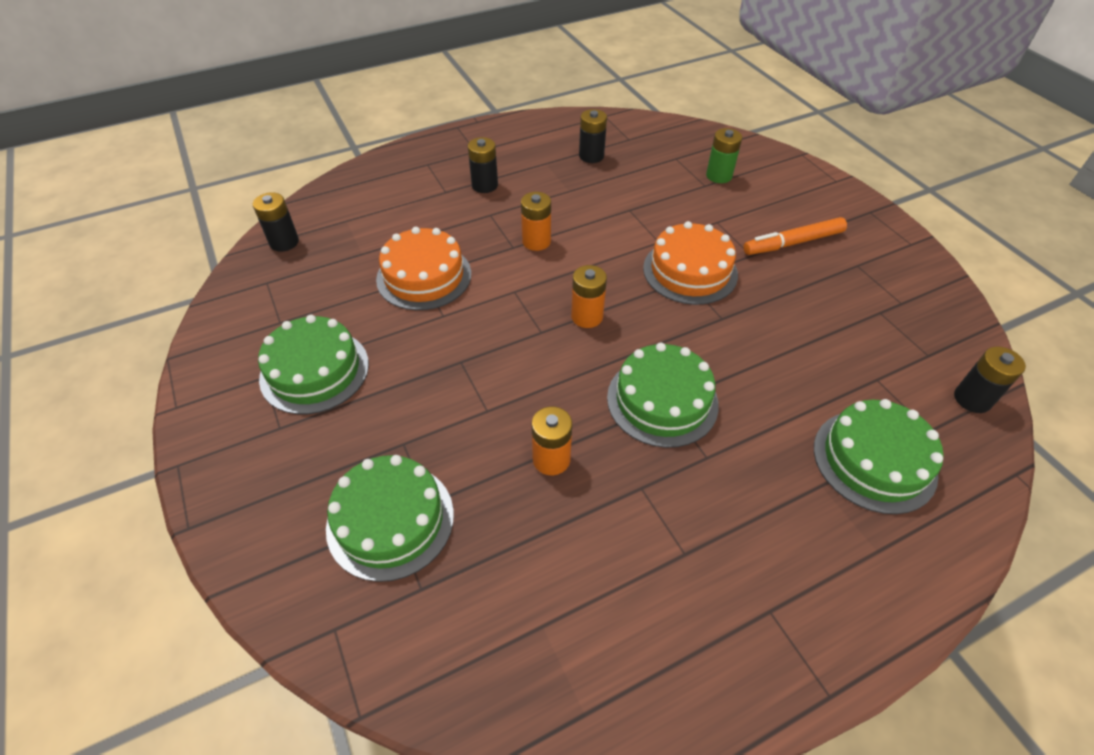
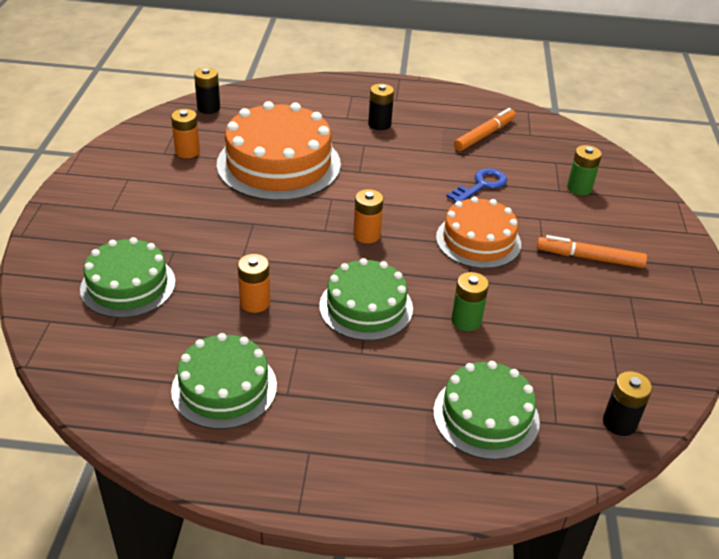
camera: 30 degrees right, 10 degrees down
(314, 371) = (159, 188): green cake -> green cake (224, 388)
(424, 276) = (279, 164): orange cake -> orange cake, size x1.60
(536, 241) = (380, 174): orange battery -> orange battery (187, 151)
(591, 156) = (484, 135): black battery -> orange marker
(638, 210) = (481, 185): none -> blue key
(761, 364) = (466, 321): none -> green battery

